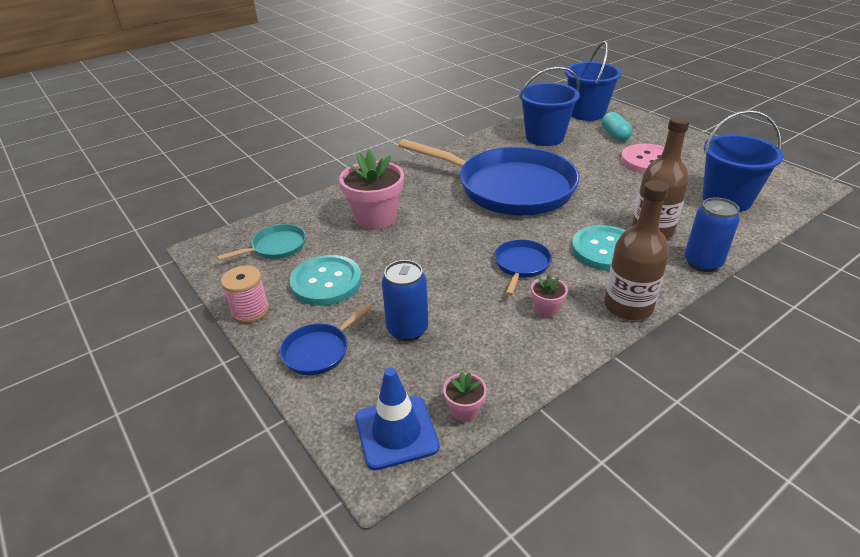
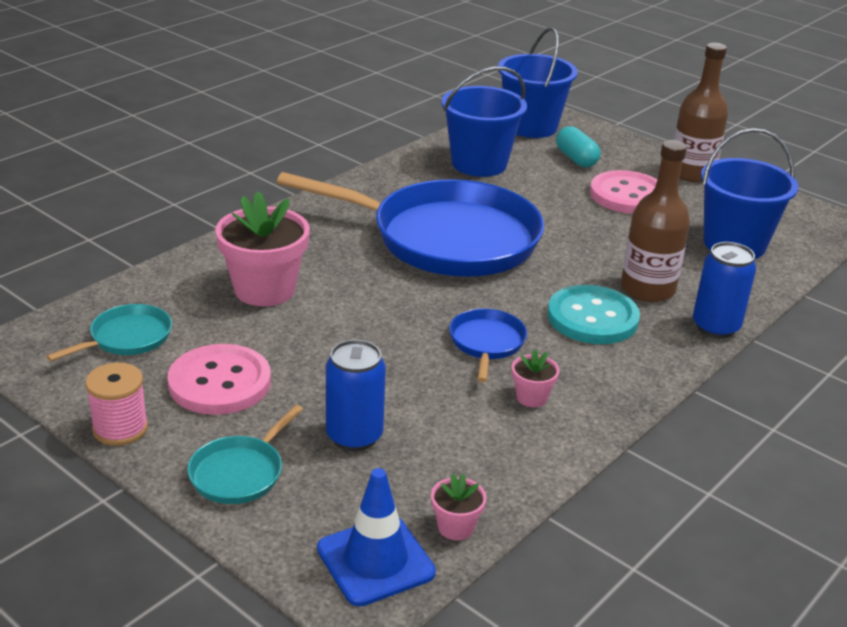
camera: 15 degrees left, 5 degrees down
(319, 351) = (239, 473): blue pan -> turquoise pan
(326, 282) = (220, 382): turquoise button -> pink button
(628, 306) = (633, 386): brown bottle -> brown bottle (691, 173)

